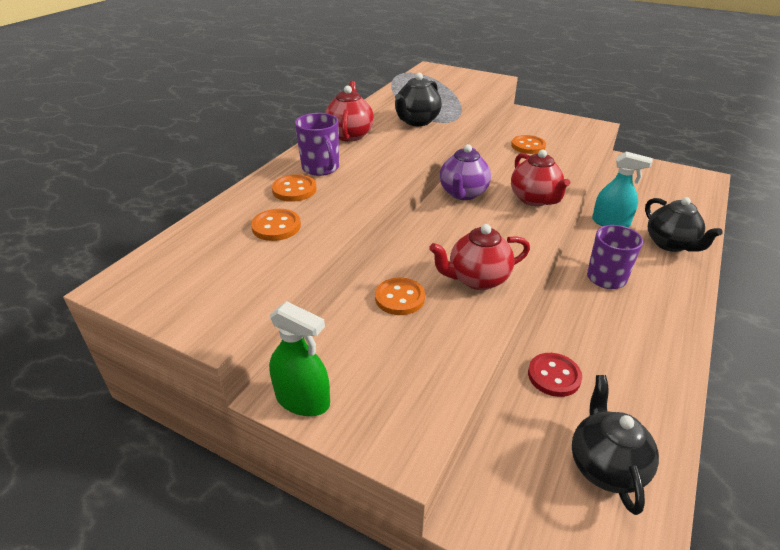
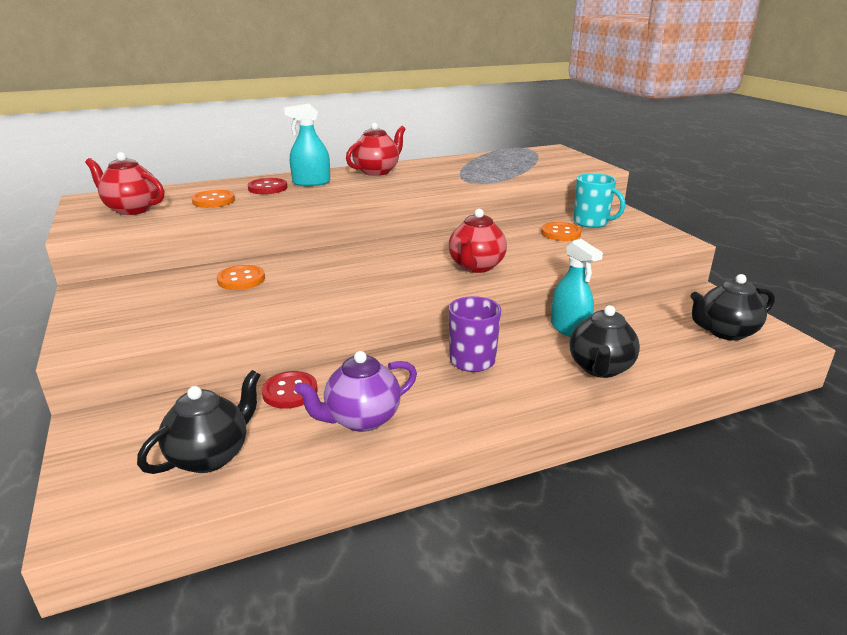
camera: 40 degrees right, 10 degrees down
(294, 190) = (267, 188): orange button -> red button
(303, 400) = (89, 298): green spray bottle -> none
(321, 168) = (311, 183): purple mug -> turquoise spray bottle
(417, 121) = (448, 176): black teapot -> black teapot (725, 332)
(463, 194) = (423, 244): purple teapot -> purple teapot (361, 419)
(477, 279) = (312, 292): red teapot -> red teapot (132, 209)
(528, 129) = (591, 222): none -> turquoise mug

